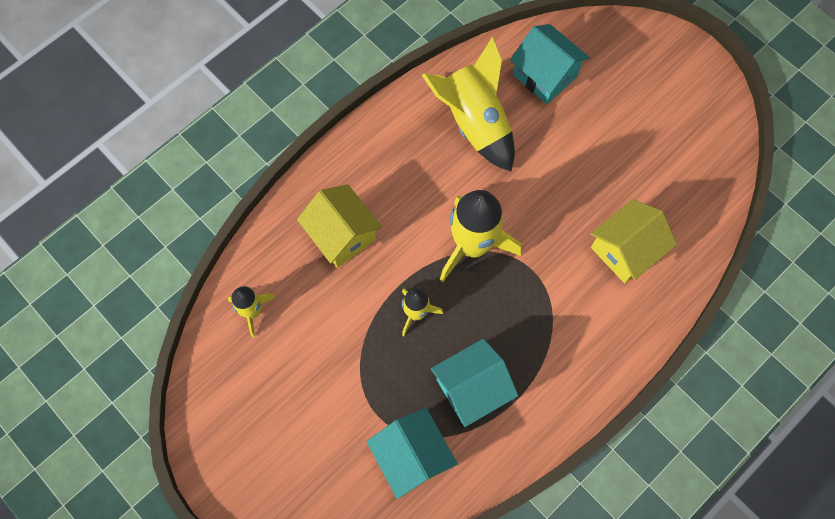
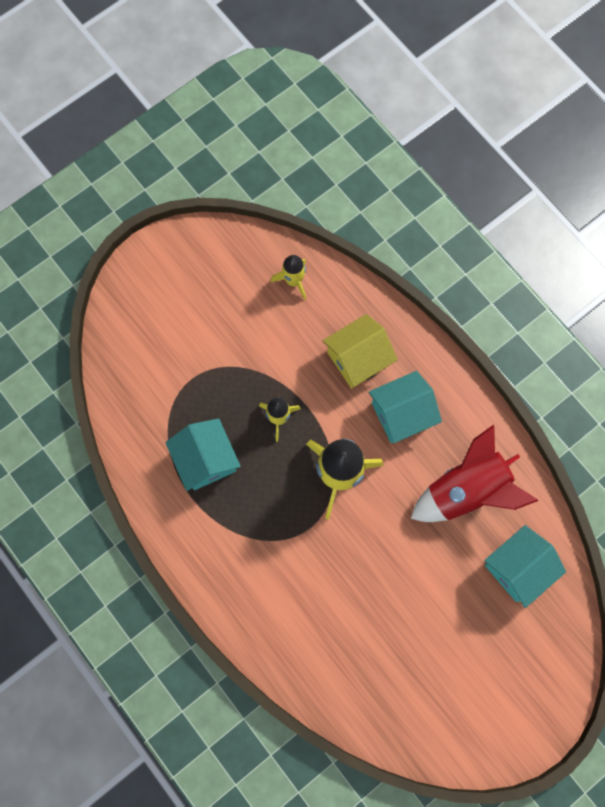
camera: 95 degrees right, 5 degrees up
(412, 456) = (154, 404): turquoise house -> turquoise house (401, 413)
(474, 122) = (466, 490): yellow rocket -> red rocket
(625, 250) = (322, 620): yellow house -> none

